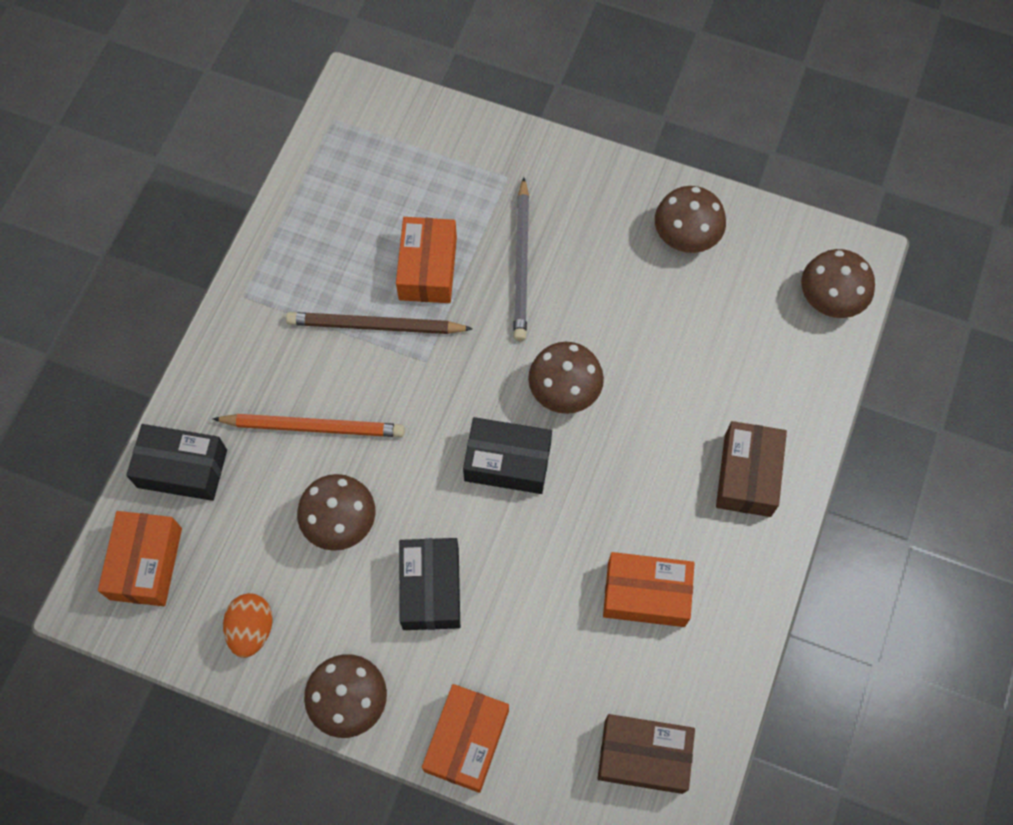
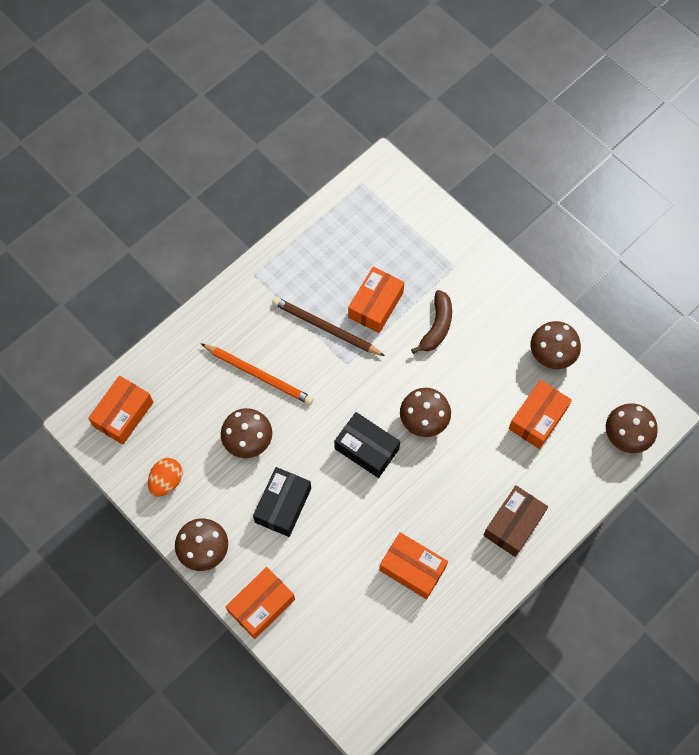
camera: 25 degrees right, 0 degrees up
(182, 468) = (169, 366): black box -> none
(522, 263) = (437, 326): grey pencil -> brown banana
(643, 756) = (362, 664): brown box -> none
(709, 325) = (538, 418): none -> orange box

